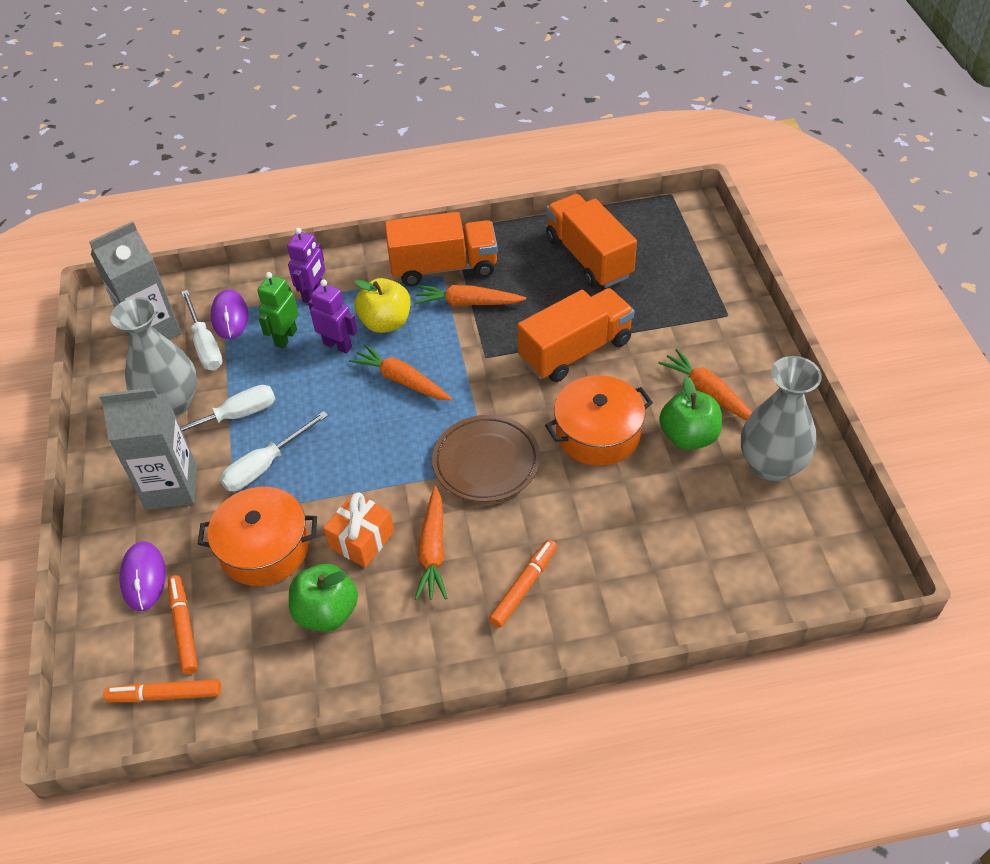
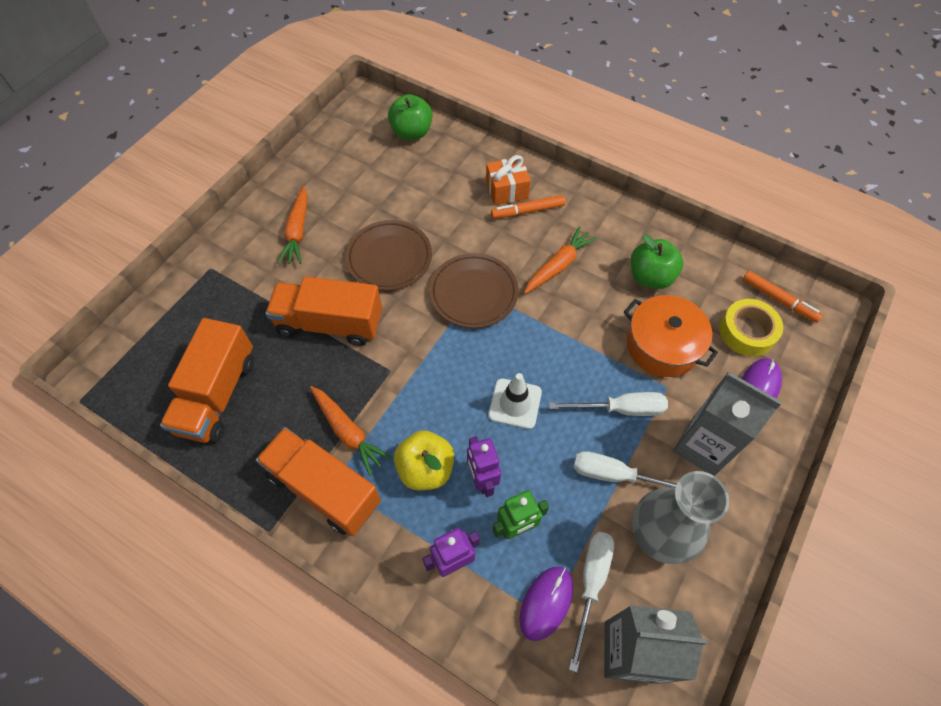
camera: 140 degrees left, 10 degrees up
(184, 627) = (747, 332): orange marker -> yellow tape
(360, 406) = (515, 403): none -> white traffic cone
(362, 539) = (595, 304): orange gift -> orange gift (507, 190)
(401, 380) = (466, 401): orange carrot -> none
(598, 433) = (389, 258): orange pot -> brown plate
(688, 436) = (345, 217): green apple -> green apple (411, 132)
(771, 465) = (328, 171): grey vase -> none

